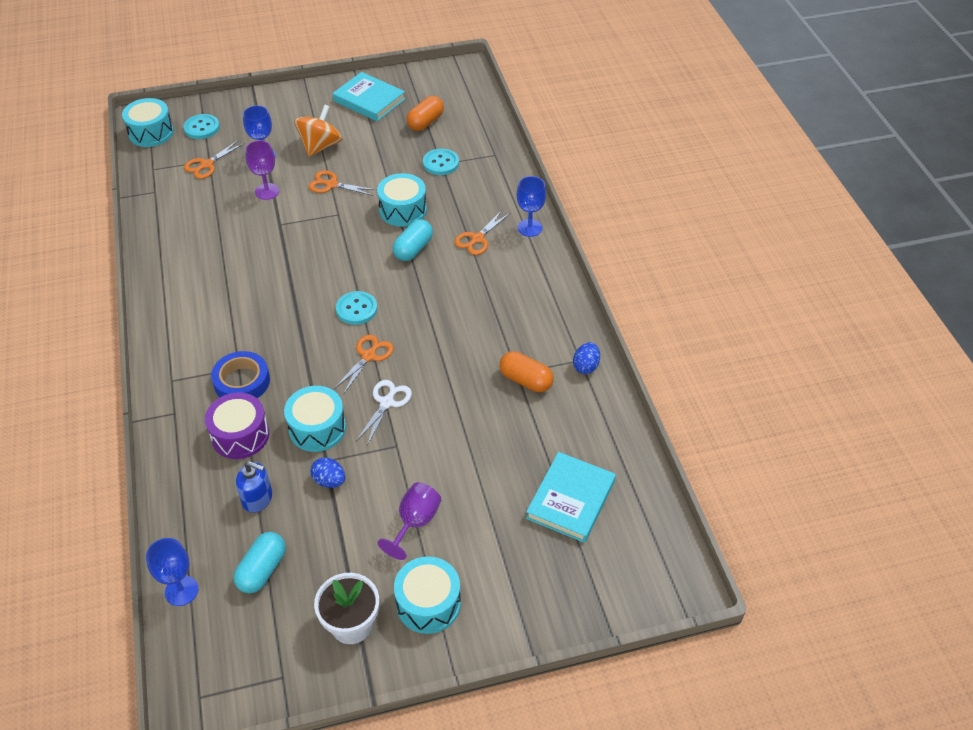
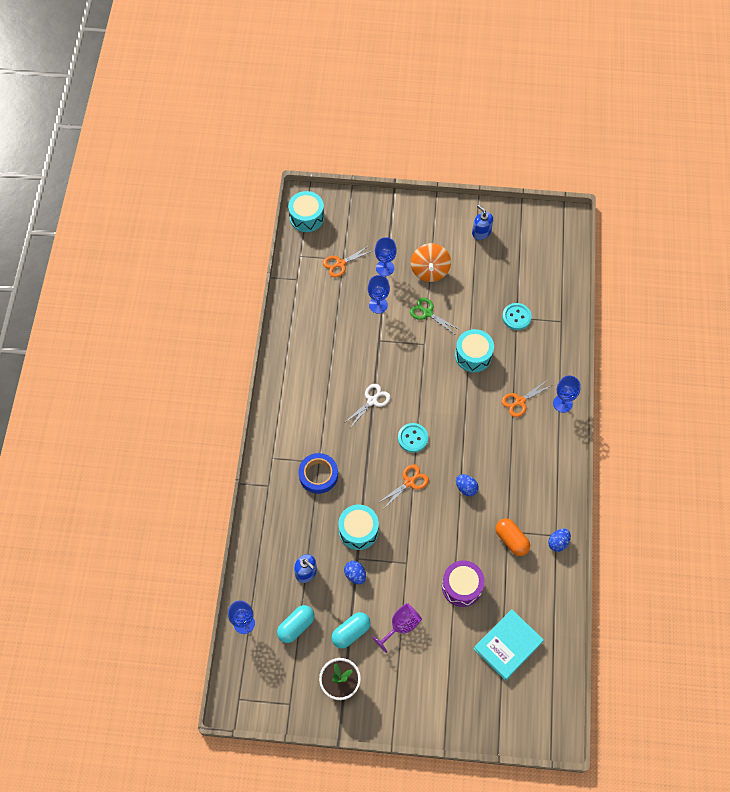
camera: 20 degrees right, 15 degrees up
(202, 128) = (345, 223): turquoise button -> none
(240, 435) = (307, 519): purple drum -> purple drum (462, 586)
(267, 191) = (378, 305): purple goblet -> blue goblet
(320, 146) = (430, 270): orange spinning top -> orange spinning top turned 135 degrees clockwise
(331, 184) = (427, 313): orange scissors -> green scissors
(369, 100) = (481, 232): turquoise book -> blue soap dispenser
(387, 402) = (410, 525): white scissors -> white scissors (372, 400)
(413, 249) = (469, 396): turquoise capsule -> turquoise capsule (351, 632)
(425, 122) = (518, 270): orange capsule -> none
(428, 603) = (391, 687): turquoise drum -> none
(445, 342) = (466, 488): none -> blue egg

